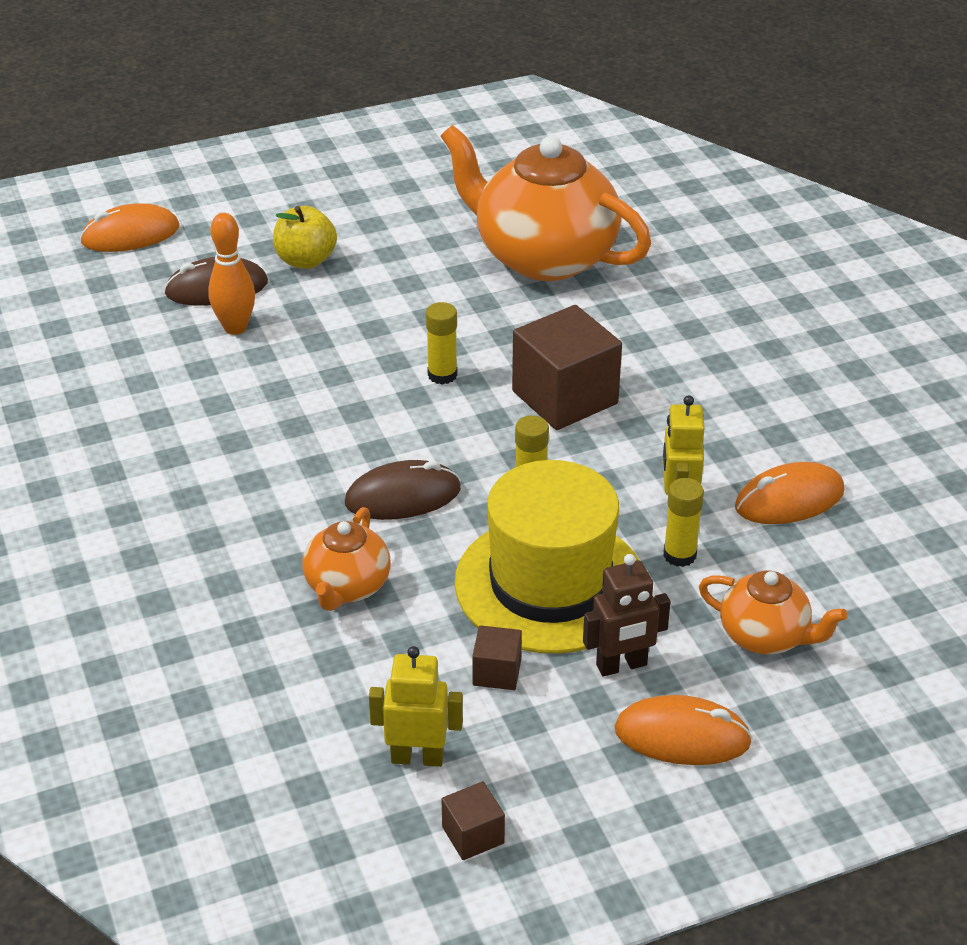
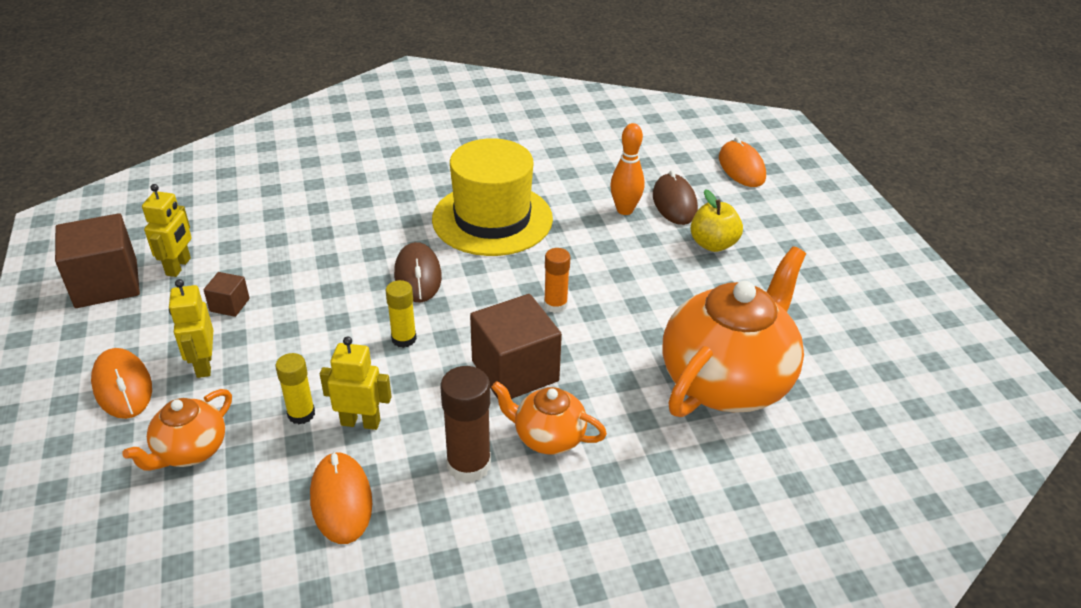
camera: 95 degrees right, 0 degrees up
(347, 587) = (337, 247): orange teapot -> orange teapot (547, 437)
(442, 375) = (555, 305): yellow glue stick -> orange glue stick
(473, 835) = (106, 284): brown cube -> brown cube, size x2.12
(550, 584) = (300, 338): yellow hat -> yellow hat (492, 219)
(621, 665) = (203, 365): brown robot -> yellow robot
(682, 736) = (123, 386): orange mouse -> orange mouse turned 45 degrees counterclockwise
(712, 417) = (469, 465): none -> brown glue stick

